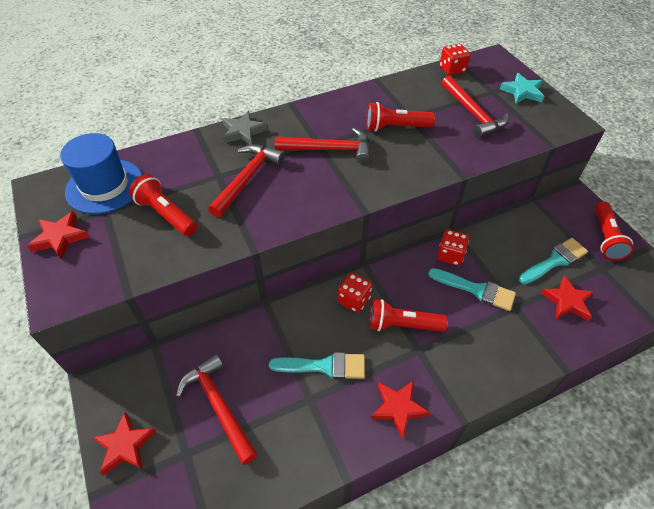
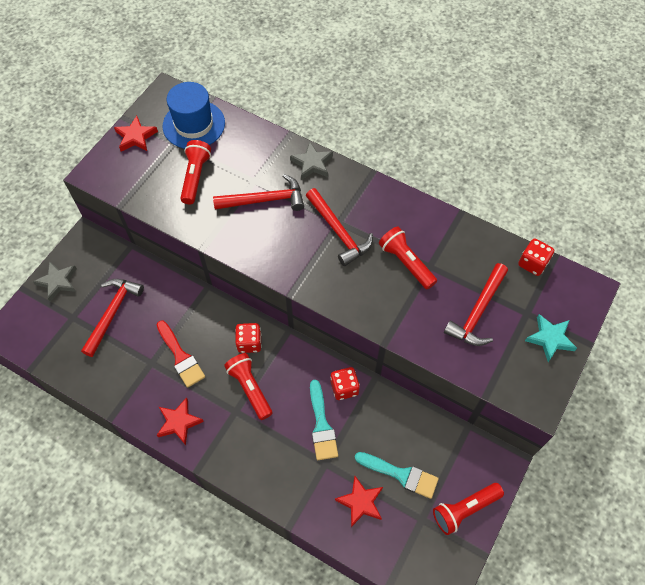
camera: 55 degrees right, 10 degrees up
(125, 446) = (58, 282): red star -> grey star
(324, 366) = (181, 357): turquoise brush -> red brush

